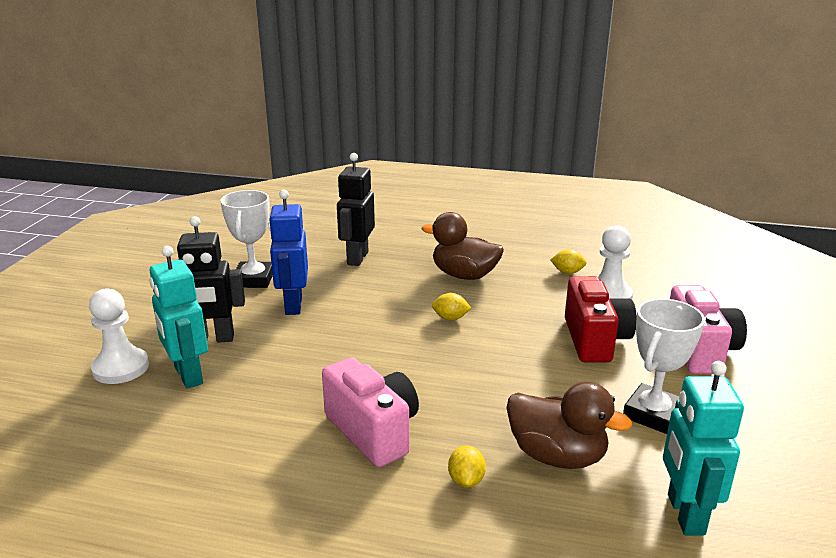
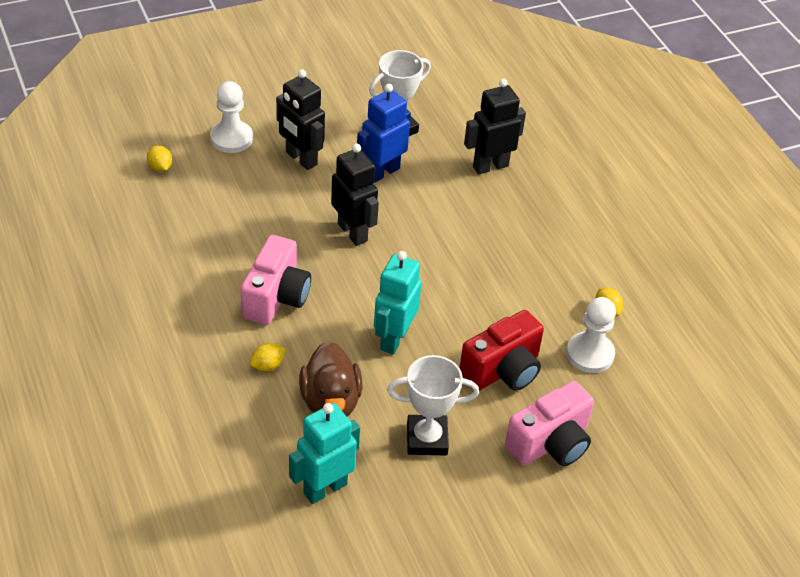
camera: 50 degrees right, 20 degrees up
(187, 375) = (252, 174): turquoise robot -> turquoise robot (393, 339)
(344, 349) = (353, 232): none -> black robot
(450, 318) = (451, 269): yellow lemon -> yellow lemon (160, 167)
(464, 275) = (529, 246): brown duck -> none

